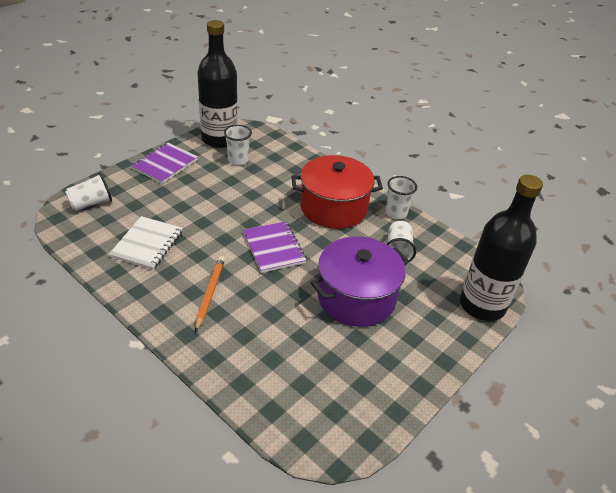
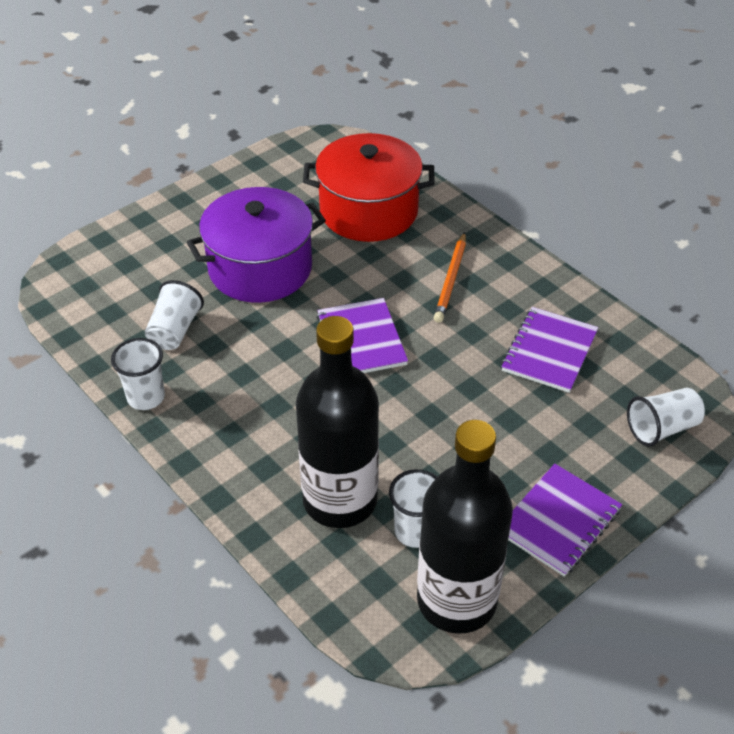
camera: 170 degrees left, 5 degrees up
(147, 244) = (549, 351): white notebook -> purple notebook
(333, 208) = (250, 411): red pot -> red pot (368, 211)
(482, 305) = (98, 254): black bottle -> black bottle (340, 500)

